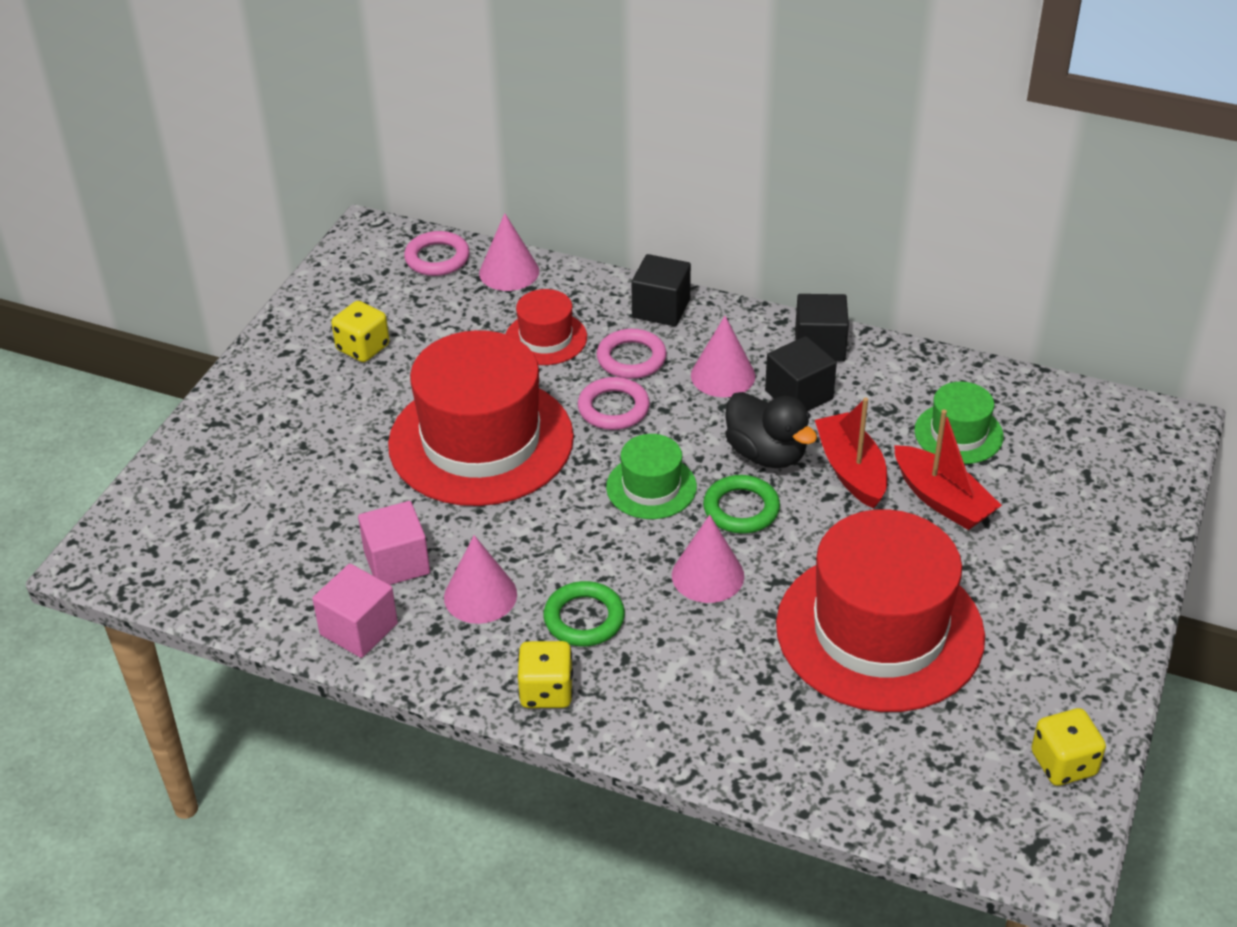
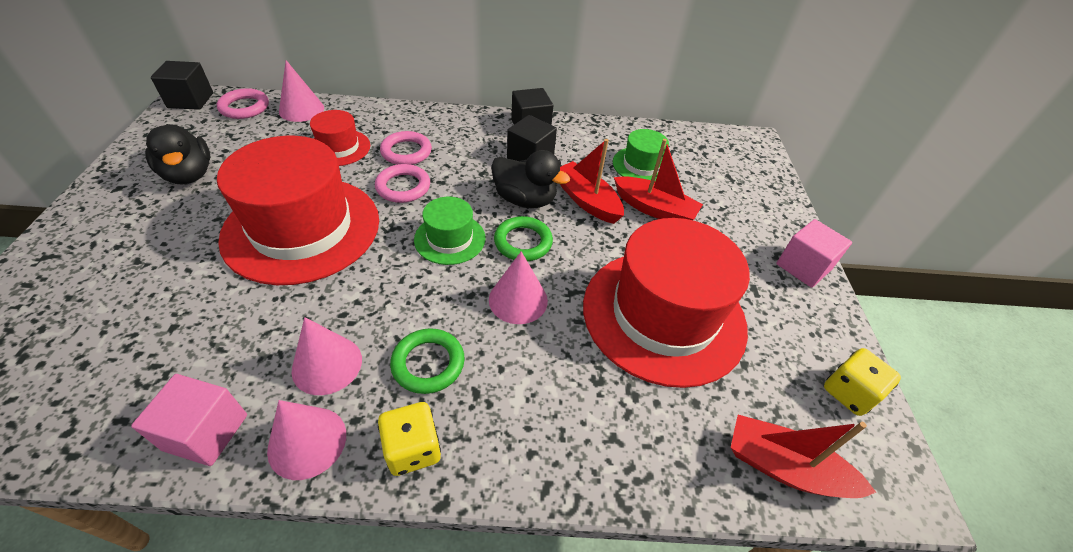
camera: 25 degrees left, 5 degrees up
(363, 348) = (189, 175): yellow dice -> black duck
(397, 563) = (239, 351): pink cube -> pink cube (803, 267)
(661, 308) = (417, 118): black cube -> black cube (190, 100)
(723, 375) = (474, 153): pink cone -> pink cone (307, 442)
(931, 807) = (784, 467): none -> red boat

